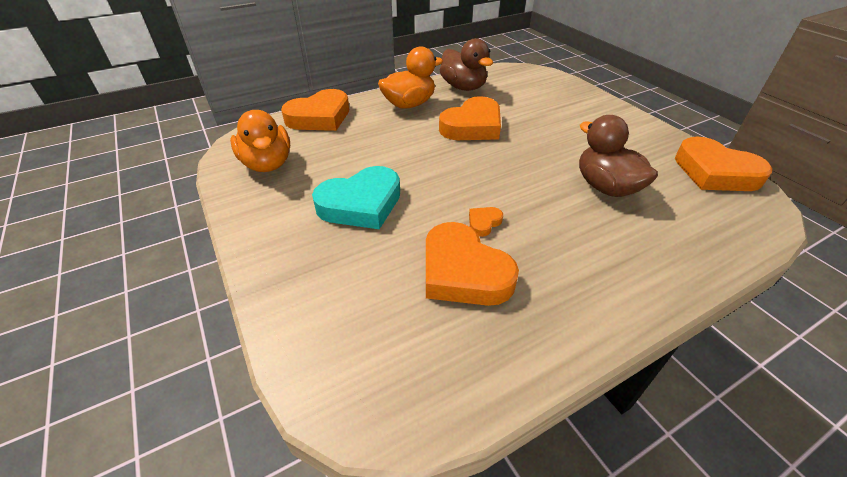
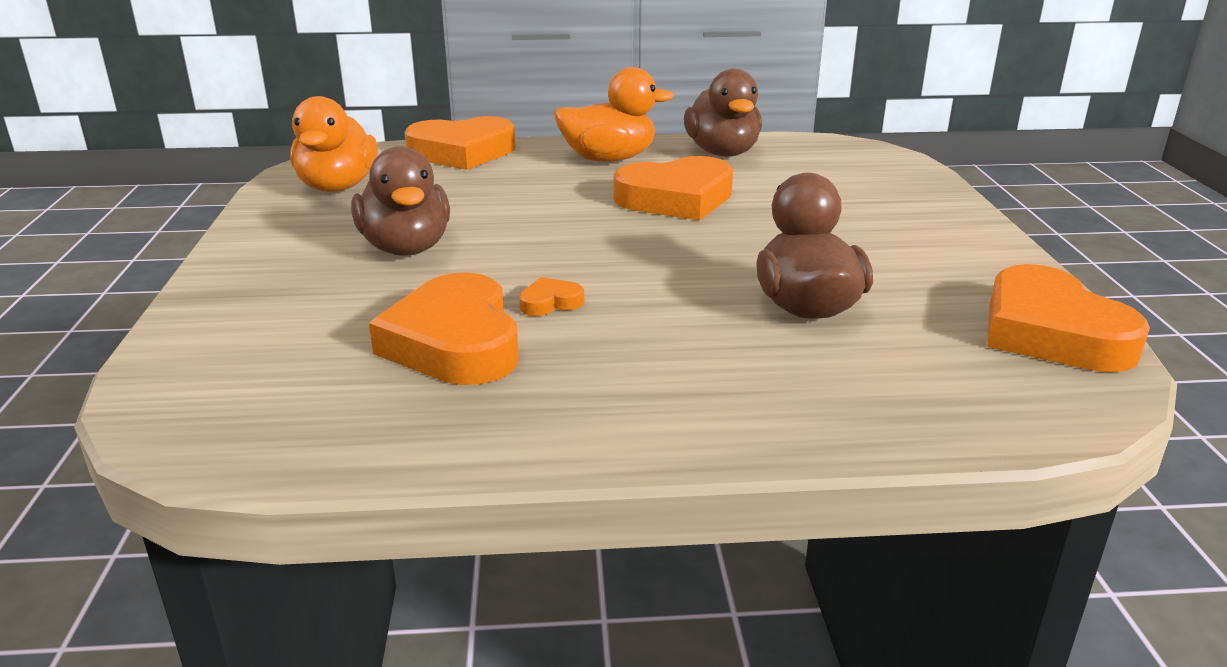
camera: 25 degrees right, 15 degrees down
(361, 204) = (406, 248): turquoise heart -> brown duck

